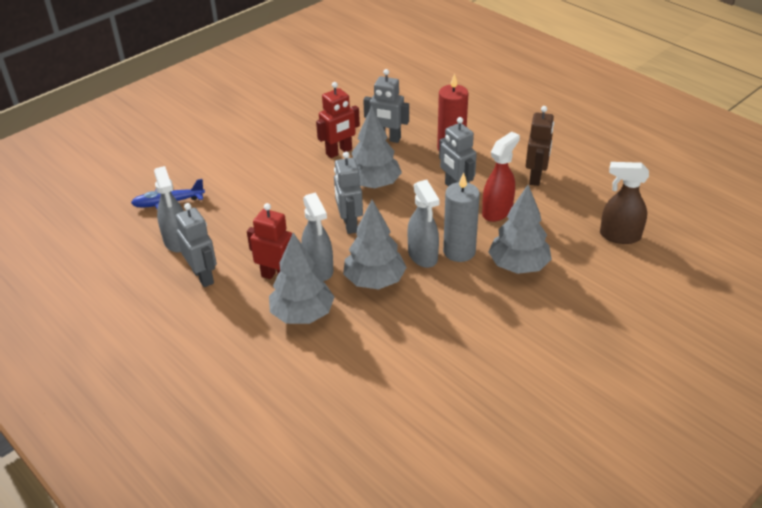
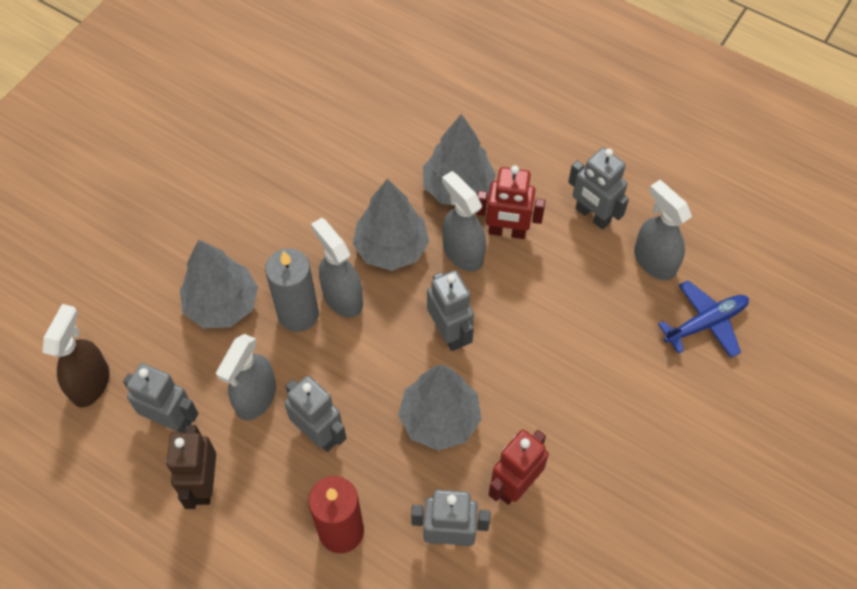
camera: 165 degrees right, 20 degrees up
(497, 211) = (255, 398): red spray bottle -> grey spray bottle
(558, 209) = (171, 420): none -> grey robot
(619, 236) = (91, 383): brown spray bottle -> brown spray bottle turned 75 degrees counterclockwise

